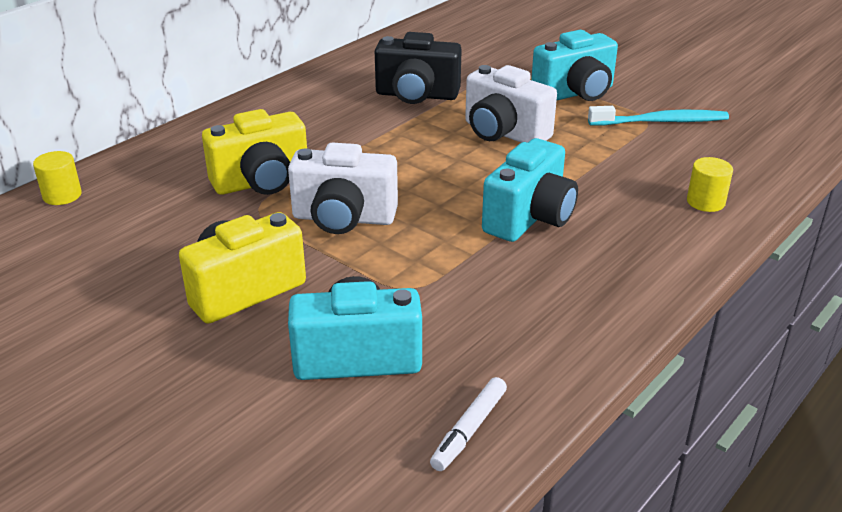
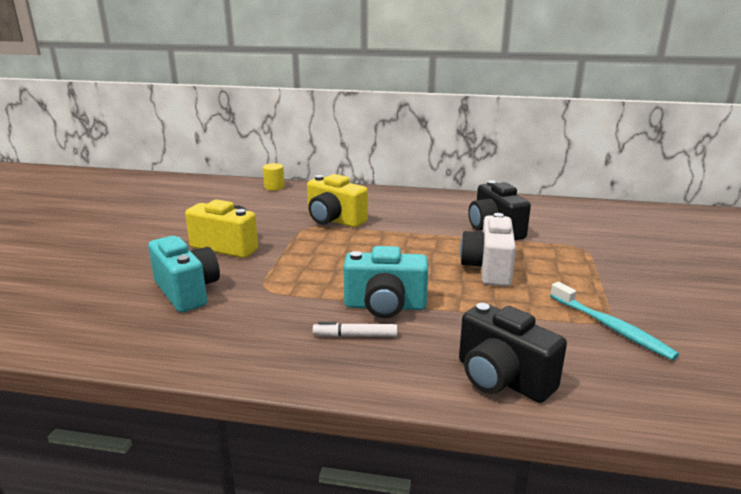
camera: 60 degrees right, 10 degrees down
(343, 218) = (320, 250): white camera -> none
(469, 430) = (134, 344): white marker -> white marker (355, 336)
(575, 93) = (594, 280): turquoise camera -> none
(705, 202) = (502, 379): yellow cylinder -> black camera

